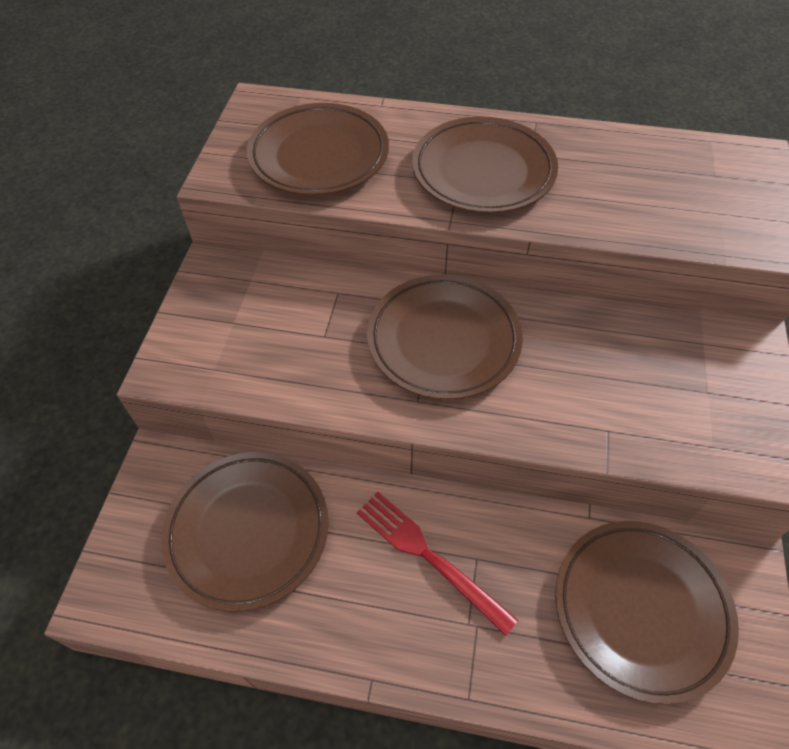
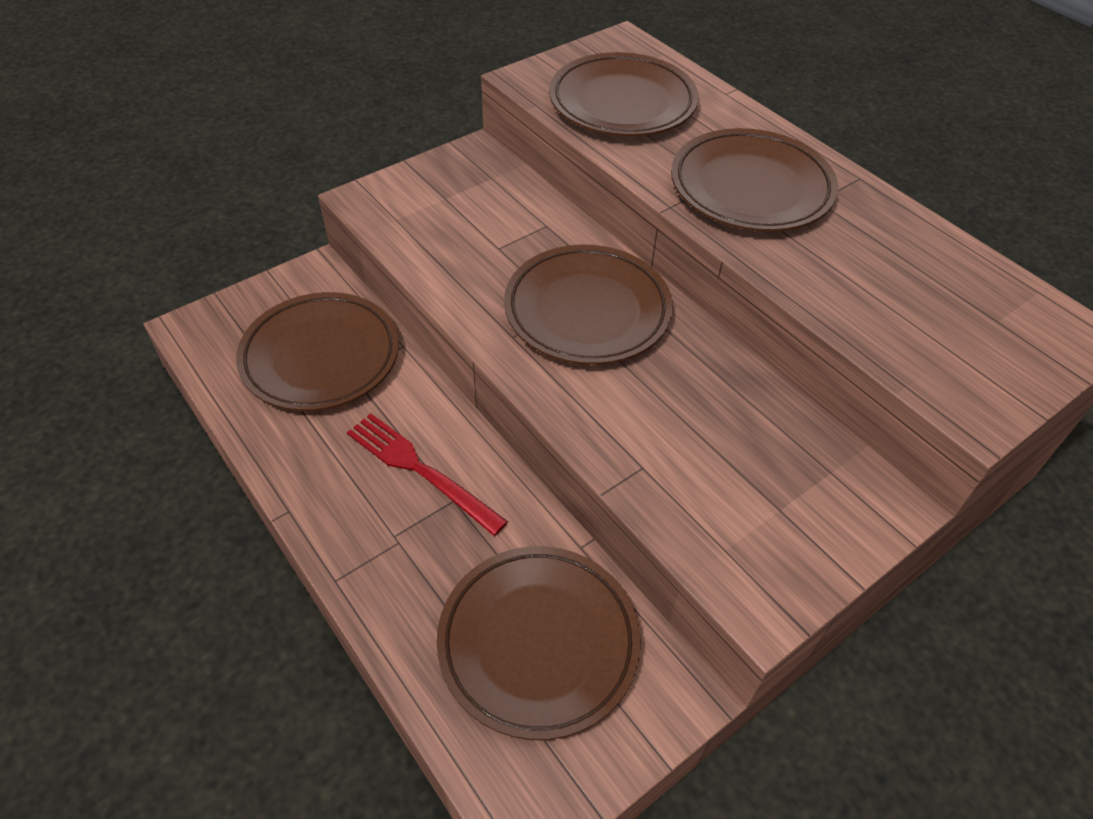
camera: 40 degrees right, 5 degrees down
(429, 556) = (421, 470): red fork -> red fork turned 45 degrees counterclockwise

